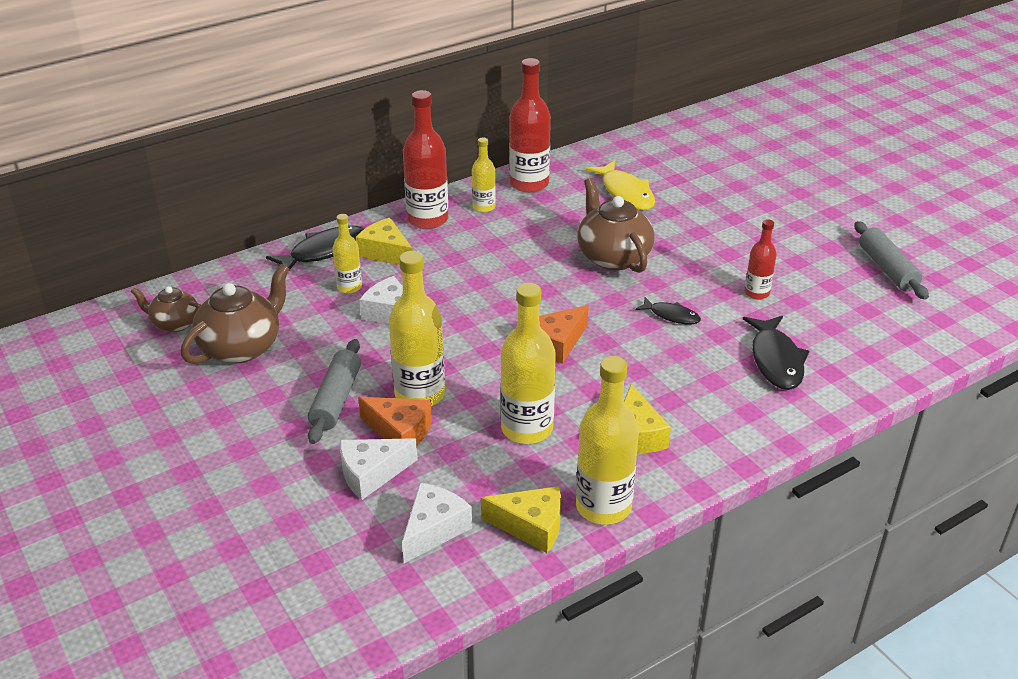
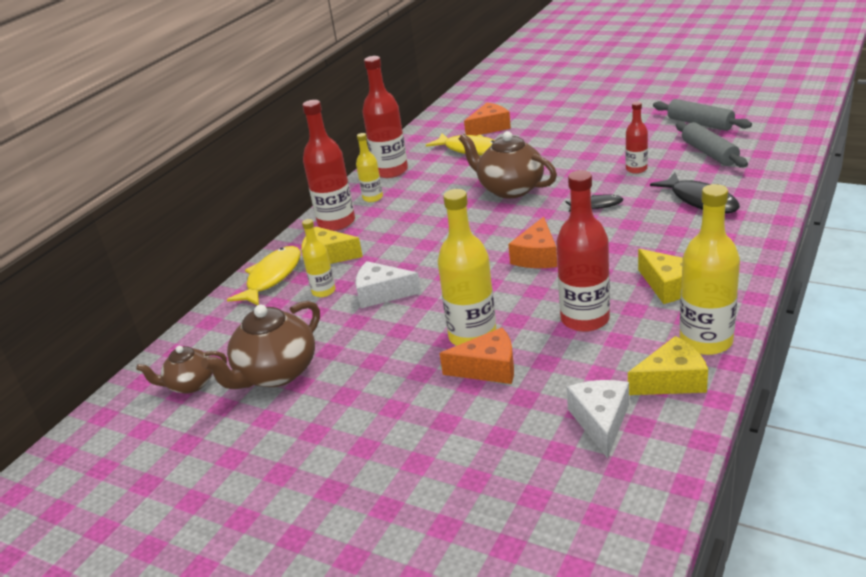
camera: 25 degrees left, 5 degrees down
(242, 347) = (276, 373): brown teapot -> brown teapot turned 150 degrees counterclockwise
(323, 251) = (272, 277): black fish -> yellow fish
(336, 399) = (406, 371): grey rolling pin -> grey rolling pin (709, 153)
(371, 474) = (501, 409): white cheese -> none
(527, 429) = (585, 319): yellow bottle -> red bottle
(671, 174) = (489, 127): none -> orange cheese

